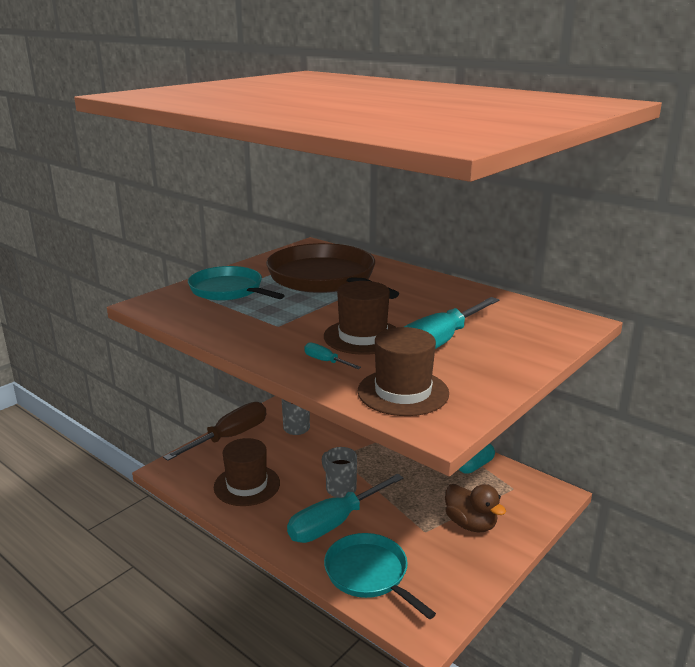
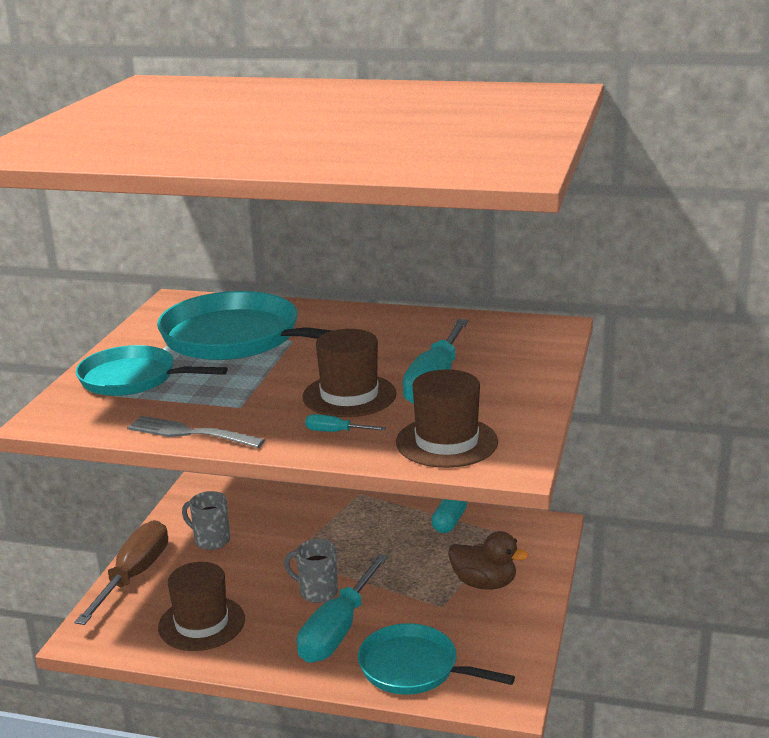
camera: 25 degrees left, 0 degrees up
(226, 336) = (191, 433): none -> grey fork
(325, 278) = (237, 338): brown pan -> turquoise pan

